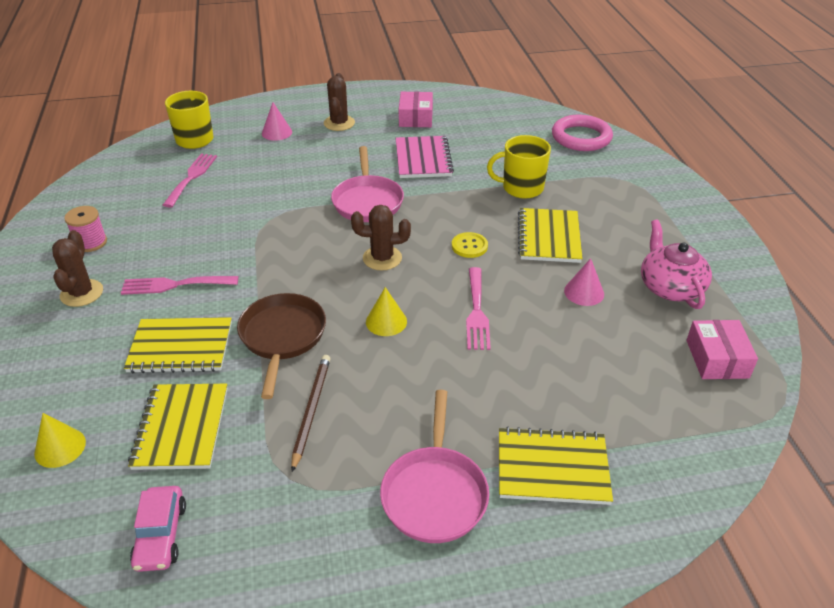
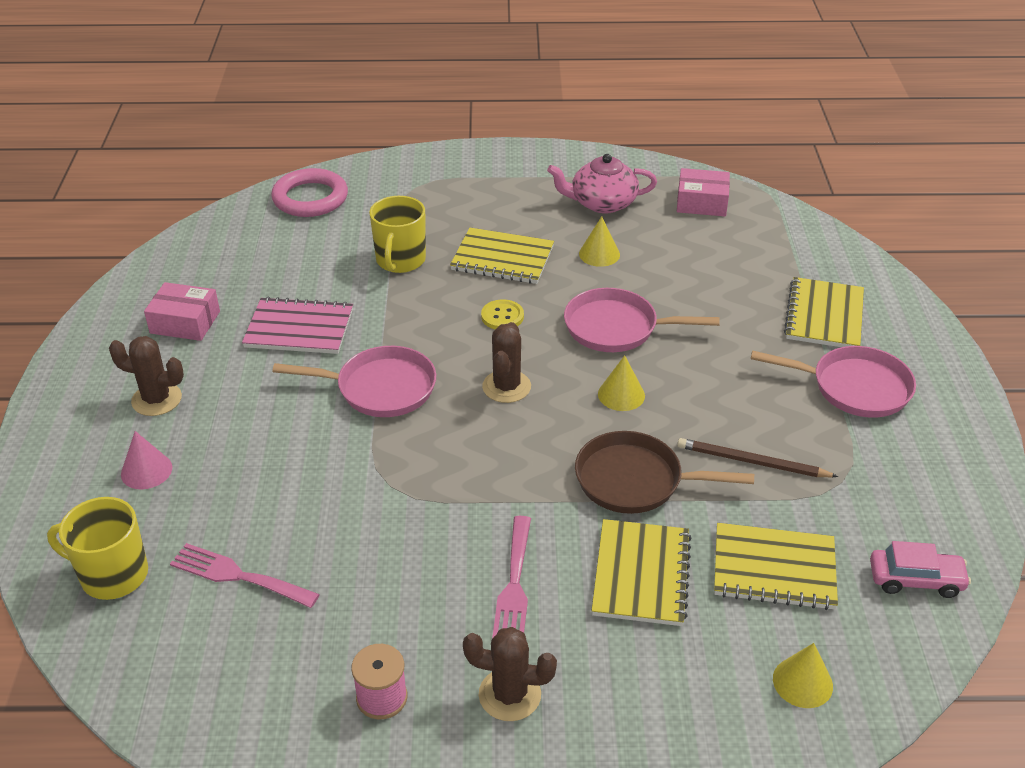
camera: 80 degrees left, 0 degrees up
(477, 312) = (617, 328): pink fork -> pink pan
(584, 292) = (599, 254): pink cone -> yellow cone

